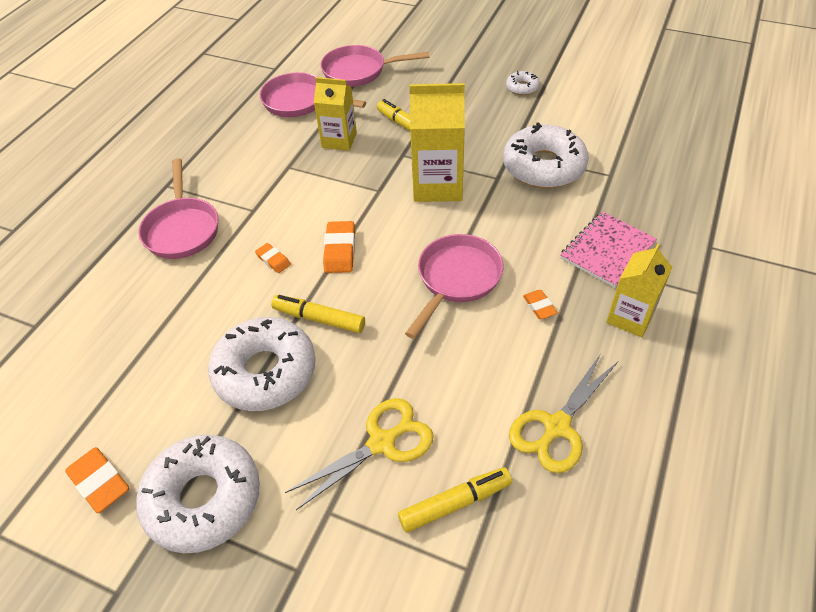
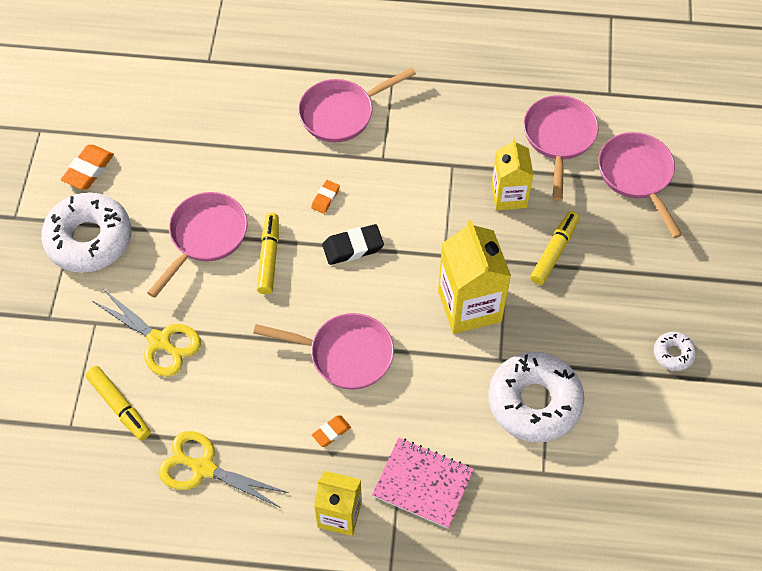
camera: 70 degrees right, 10 degrees up
(265, 372) = (205, 237): white donut -> pink pan
(340, 250) = (353, 247): orange eraser -> black eraser

